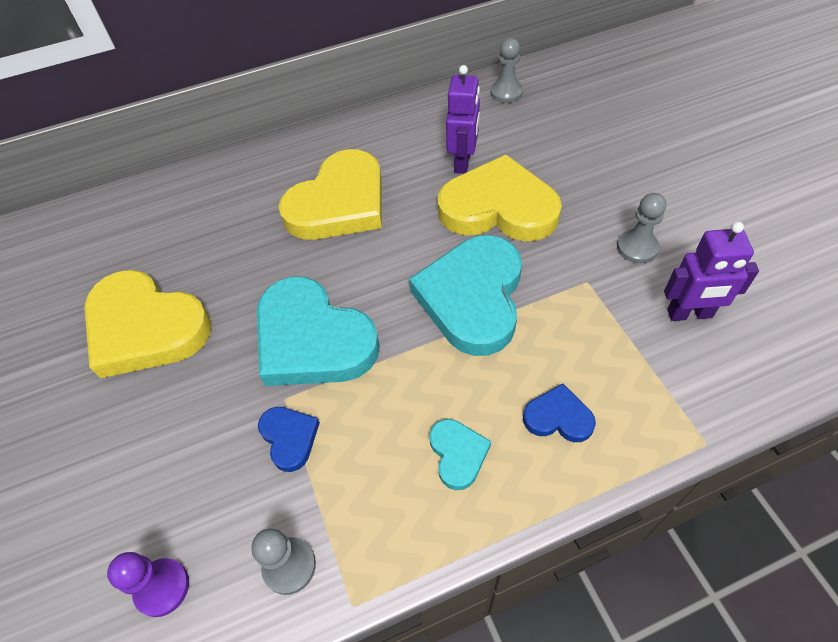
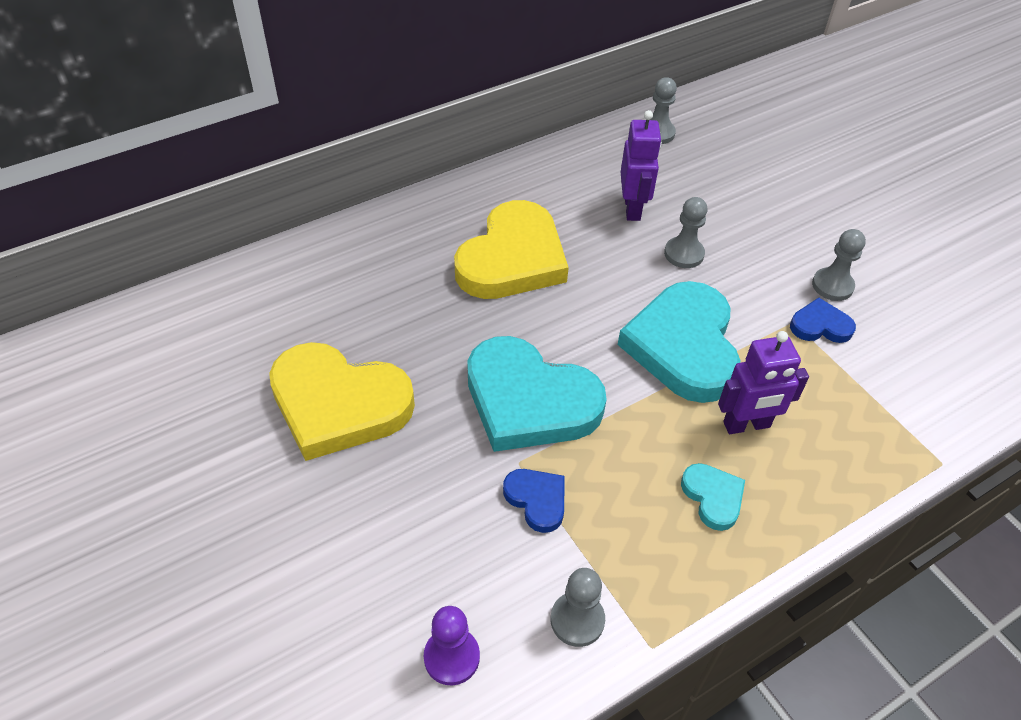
camera: 15 degrees left, 5 degrees down
(498, 208) = (684, 254): yellow heart -> grey pawn
(558, 417) = (800, 453): blue heart -> blue heart (820, 325)
(689, 314) = (898, 346): purple robot -> purple robot (746, 425)

